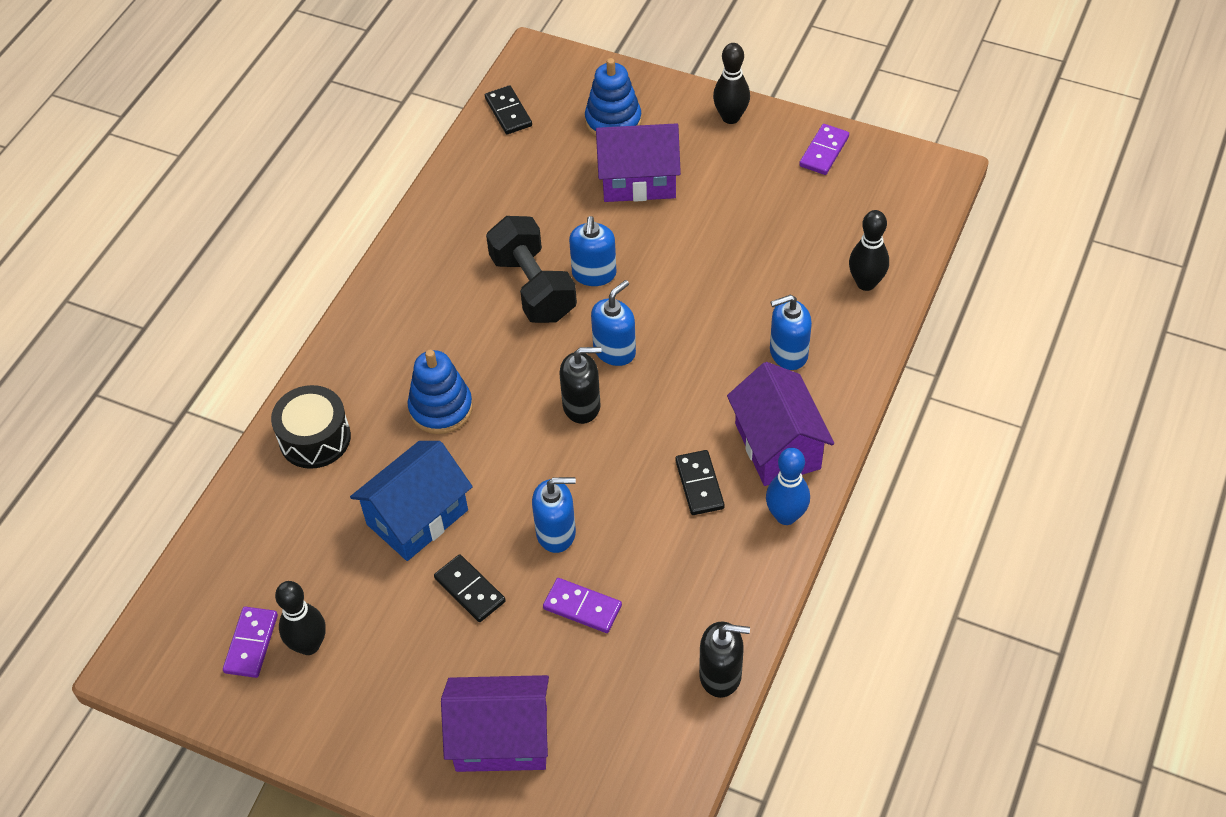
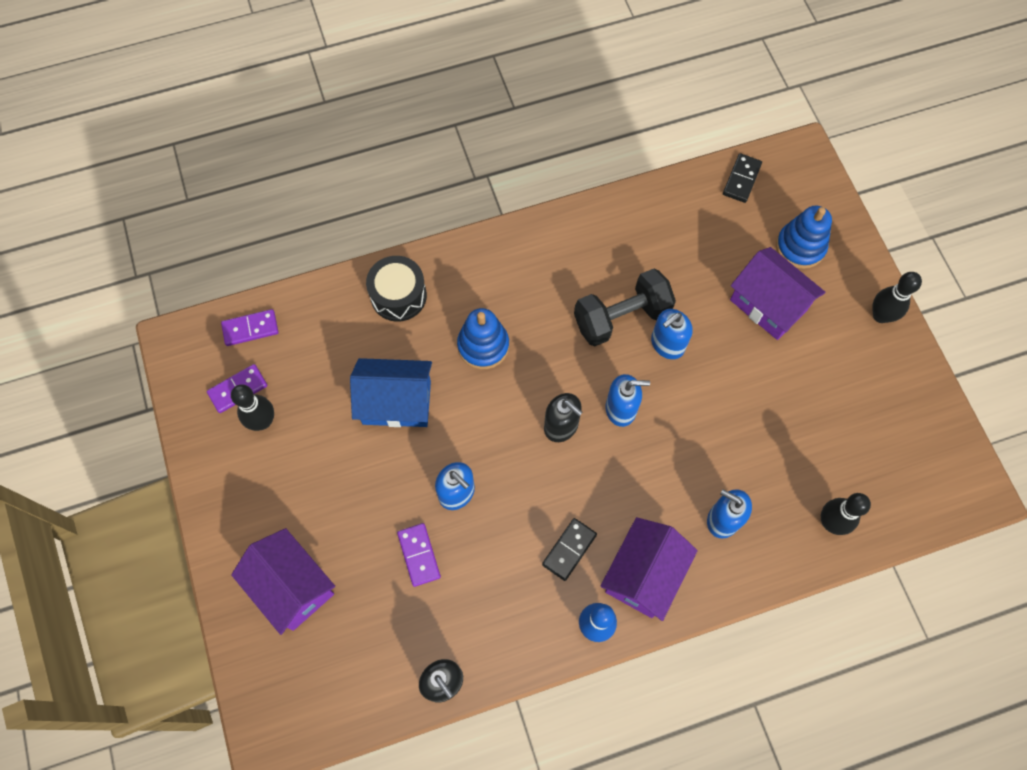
camera: 45 degrees right, 15 degrees up
(469, 590) = (374, 478): black domino -> none
(533, 287) = (621, 317): black dumbbell -> black dumbbell turned 45 degrees clockwise
(824, 151) = (915, 400): purple domino -> purple domino (250, 329)

